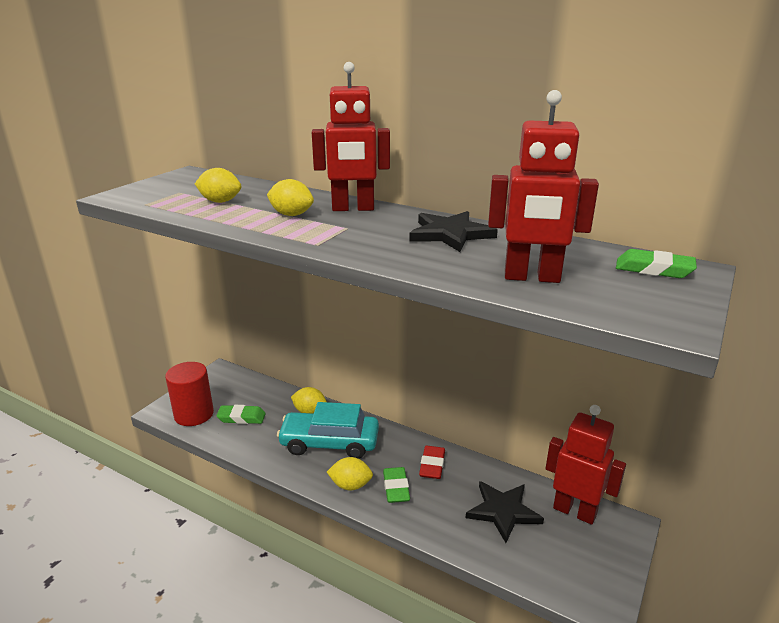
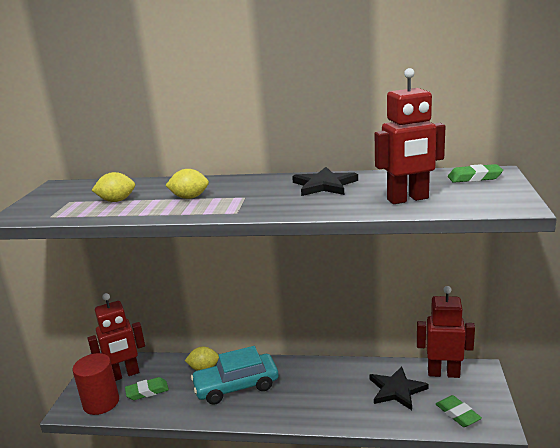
camera: 20 degrees left, 5 degrees down
(350, 485) = (274, 411): yellow lemon -> none
(353, 208) = (233, 183): red robot -> red robot (124, 375)
(396, 488) = (310, 401): green eraser -> green eraser (457, 414)
(432, 465) = (326, 376): red eraser -> none

